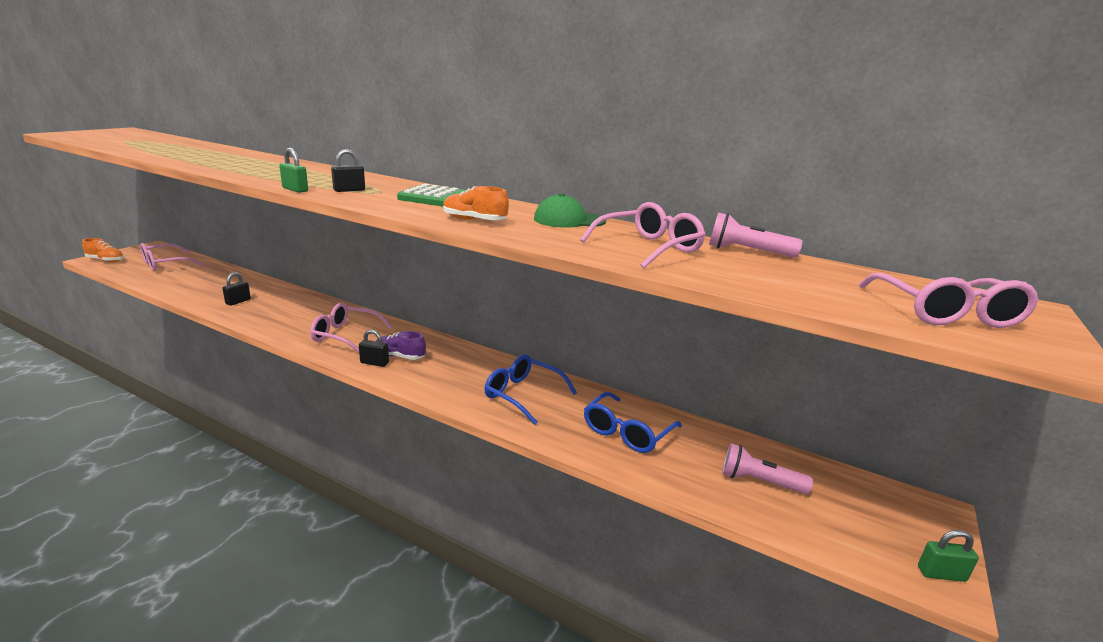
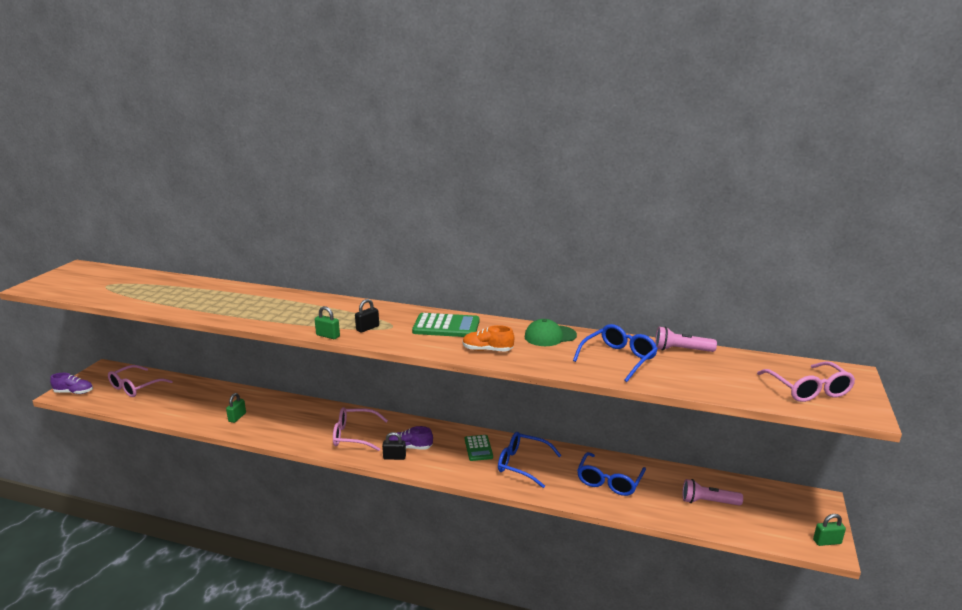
camera: 10 degrees left, 0 degrees up
(105, 260) = (74, 392): orange shoe -> purple shoe
(238, 301) = (237, 417): black padlock -> green padlock
(479, 370) = (478, 448): none -> green calculator
(648, 248) = (618, 359): pink glasses -> blue glasses

